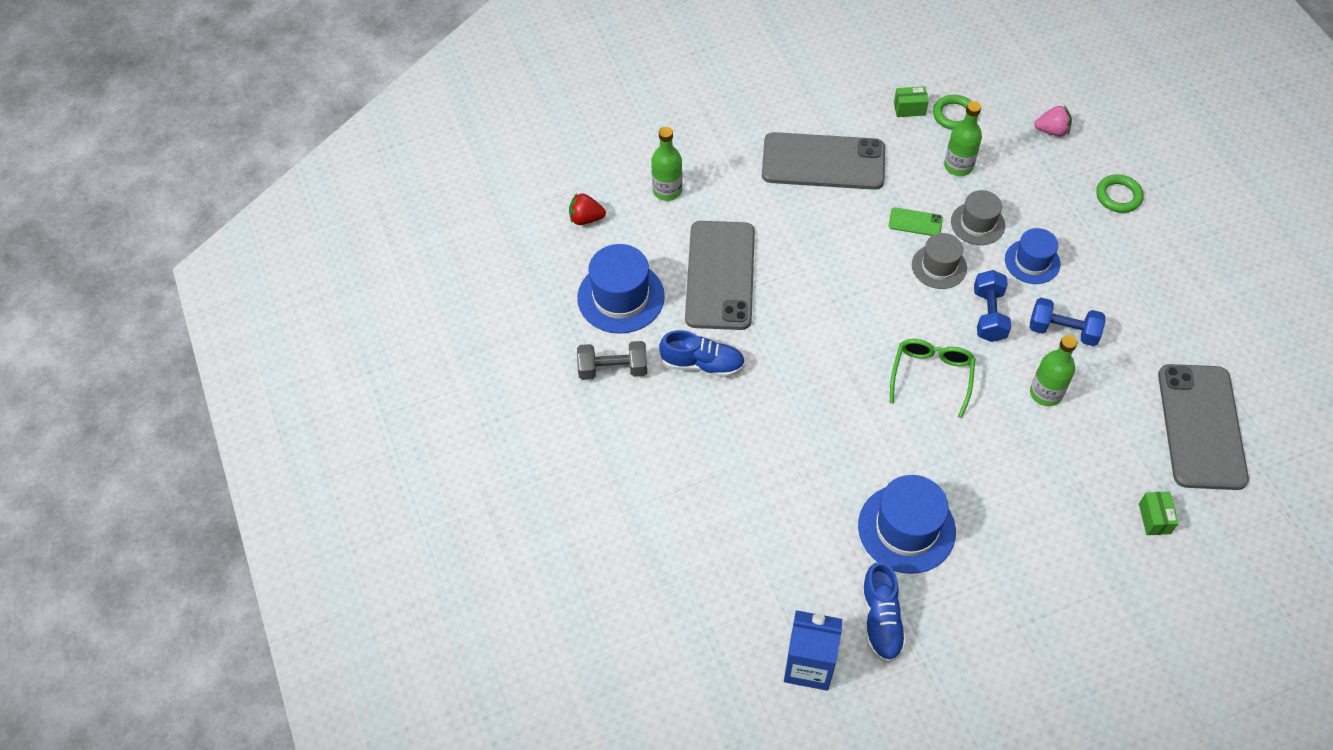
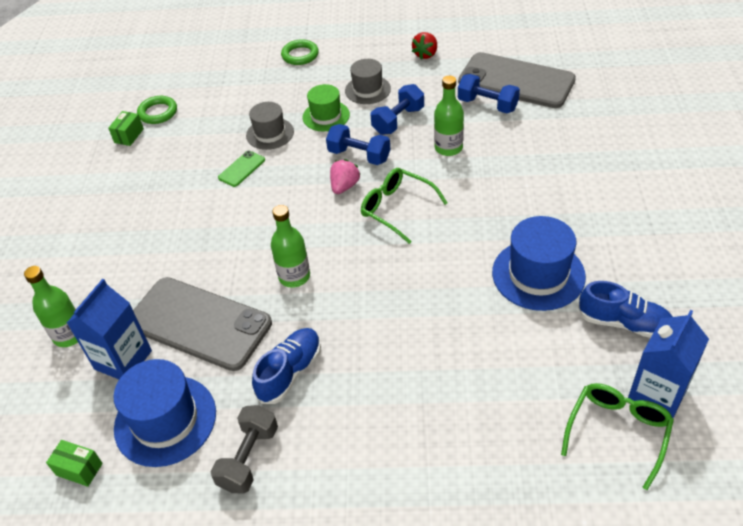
camera: 65 degrees left, 10 degrees down
(586, 219) = (45, 421): red strawberry -> red strawberry (425, 54)
(661, 240) = (123, 360): none -> blue carton
(754, 639) = (618, 431): none -> green glasses
(823, 162) = (135, 206): grey phone -> none
(939, 266) = (294, 169): grey hat -> grey hat (367, 90)
(958, 166) = (207, 126): green bottle -> green bottle (294, 276)
(1032, 261) = (326, 116): blue hat -> green hat
(1052, 131) = (217, 67): pink strawberry -> pink strawberry (344, 186)
(1139, 409) = (487, 105): none -> blue dumbbell
(1154, 518) = (583, 128): green box -> green box (79, 469)

